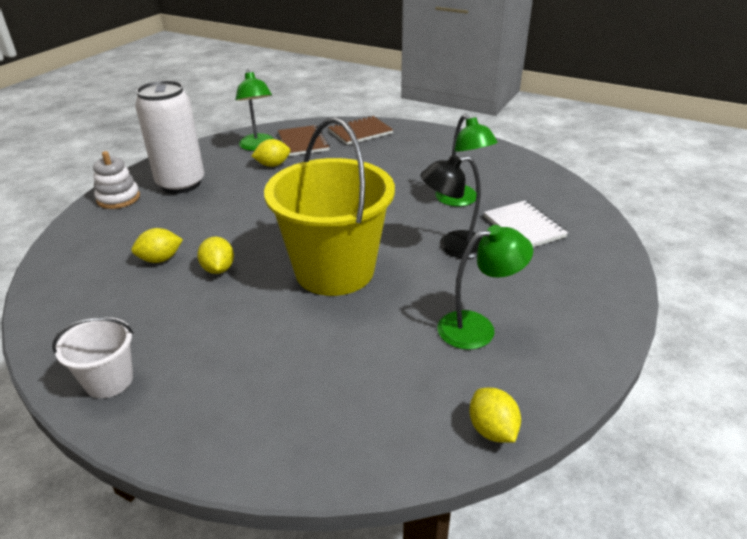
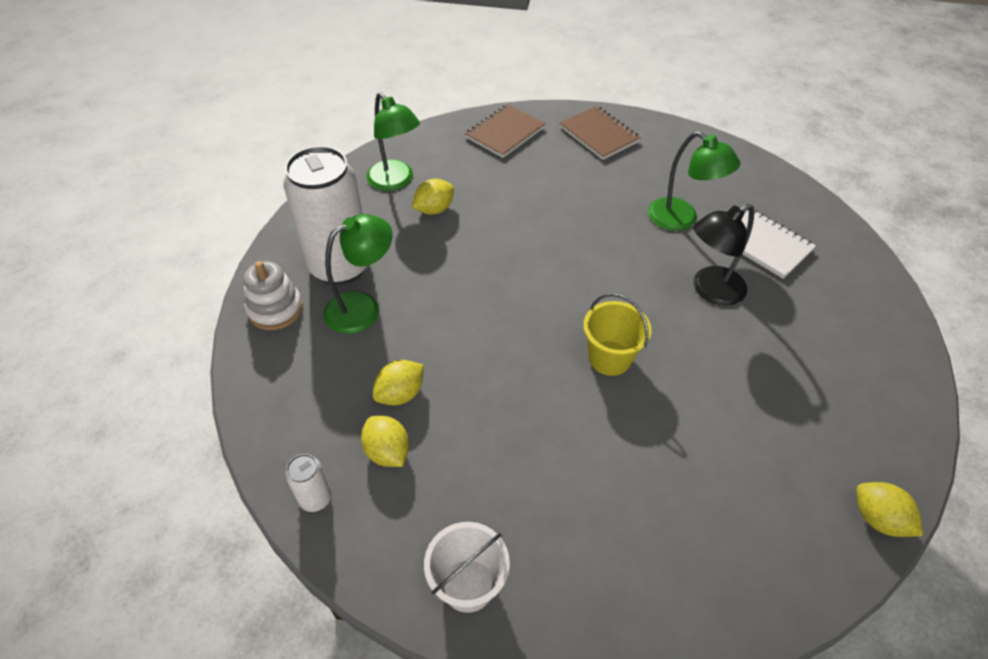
camera: 20 degrees left, 15 degrees up
(51, 303) = (315, 498): none -> white can
(218, 269) = (480, 390): yellow lemon -> yellow lemon (387, 452)
(303, 142) = (447, 163): brown notebook -> brown notebook (599, 134)
(334, 270) = (609, 358): yellow bucket -> yellow bucket, size x0.47
(477, 328) = (796, 396): green lamp -> green lamp (363, 307)

